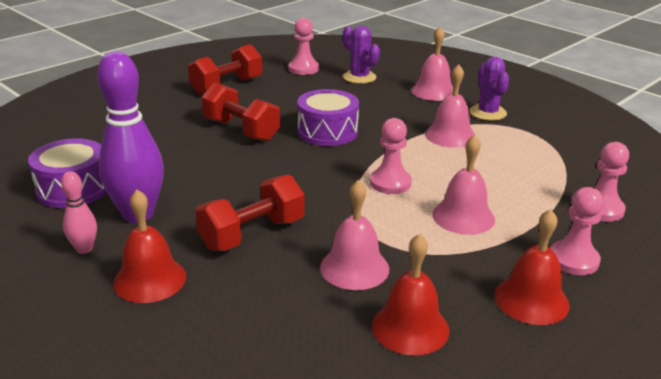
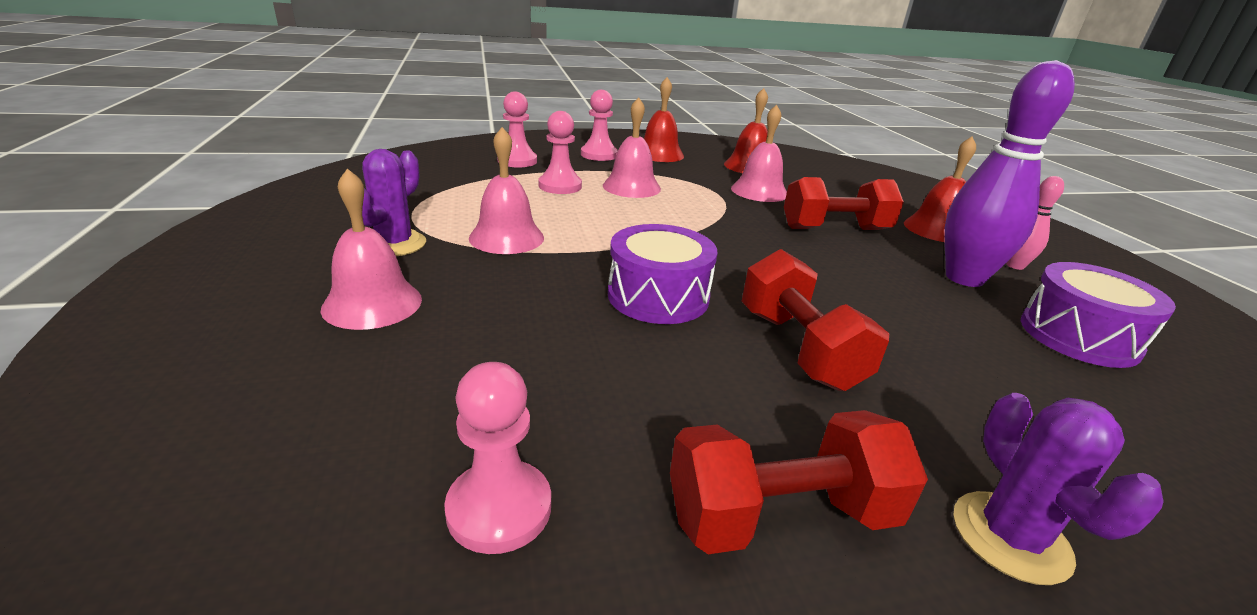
camera: 150 degrees left, 0 degrees up
(359, 77) = (423, 399): purple cactus -> purple cactus (1010, 537)
(390, 183) = (658, 222): pink pawn -> pink pawn (560, 186)

